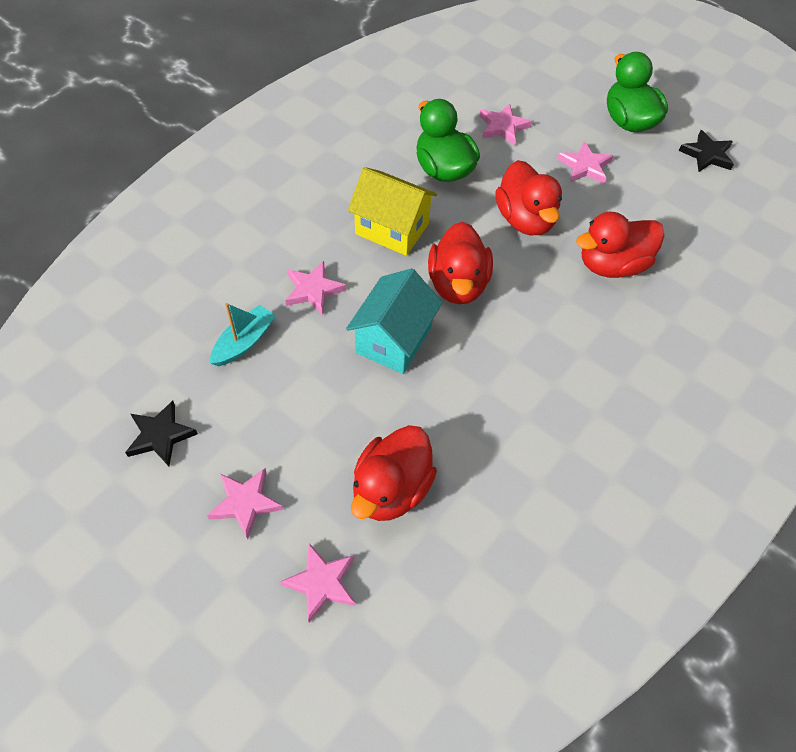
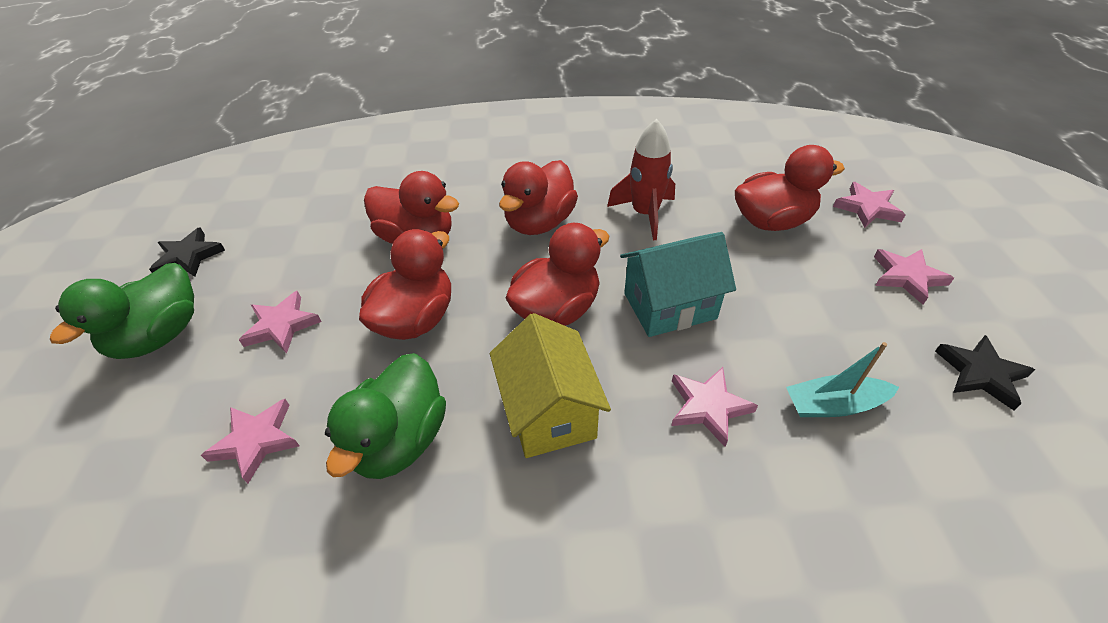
camera: 130 degrees left, 10 degrees down
(495, 414) = (645, 214): none -> red rocket
(557, 341) = (539, 222): none -> red duck

